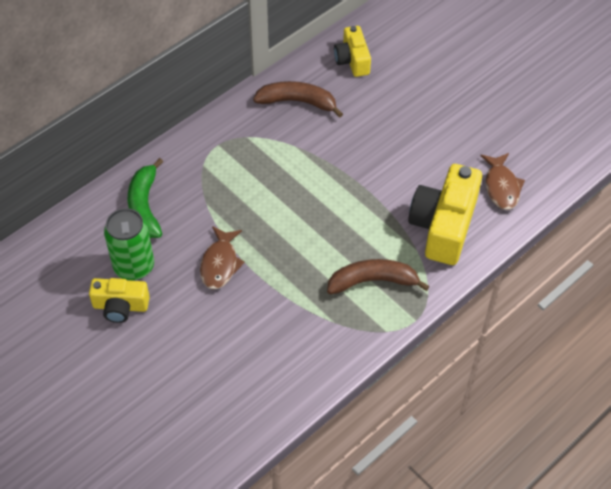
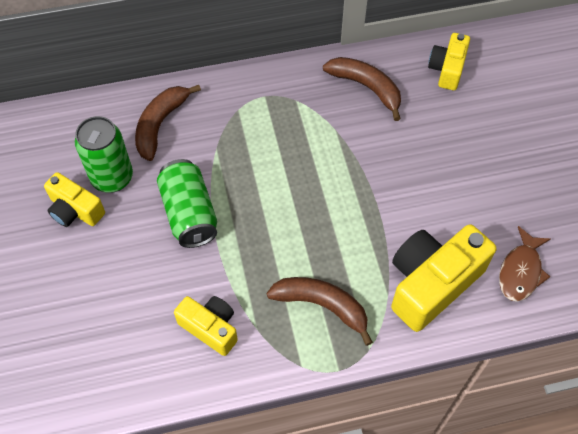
camera: 30 degrees right, 5 degrees up
(145, 206) = (161, 124): green banana -> brown banana
(220, 264) = (189, 213): brown fish -> green can
(298, 339) = (210, 328): none -> yellow camera

